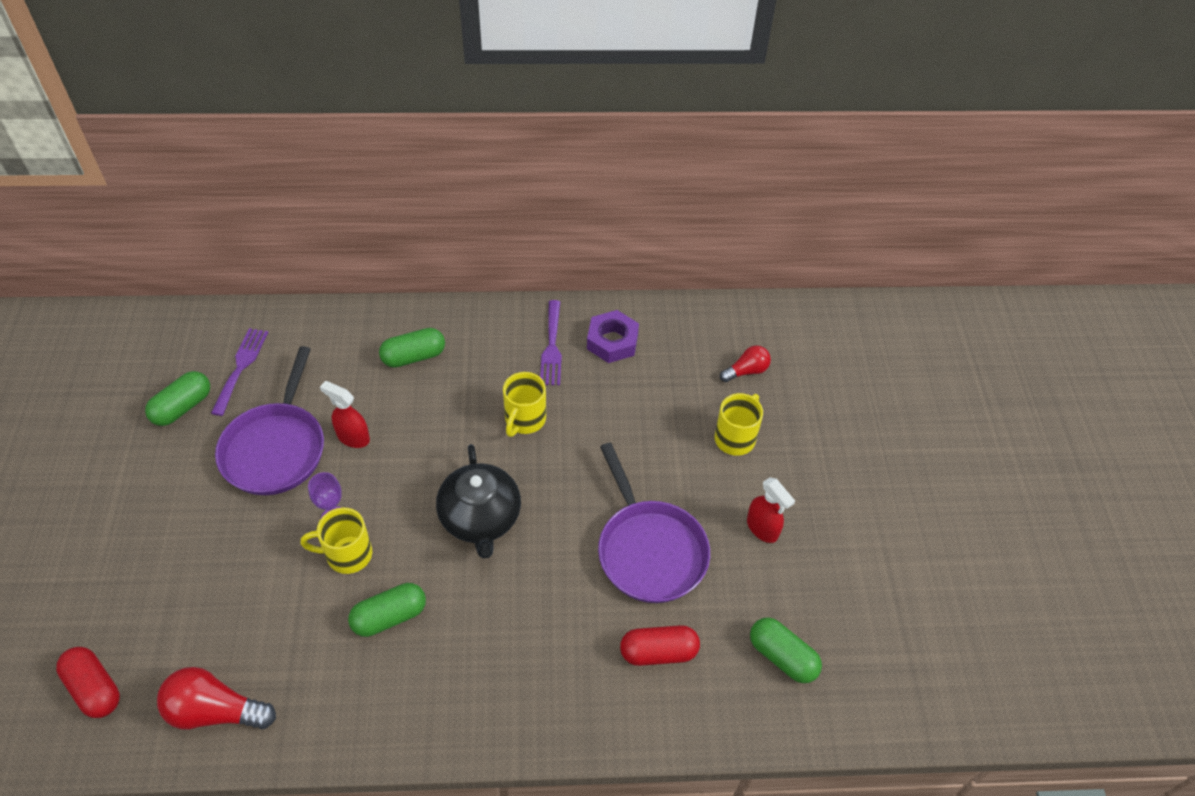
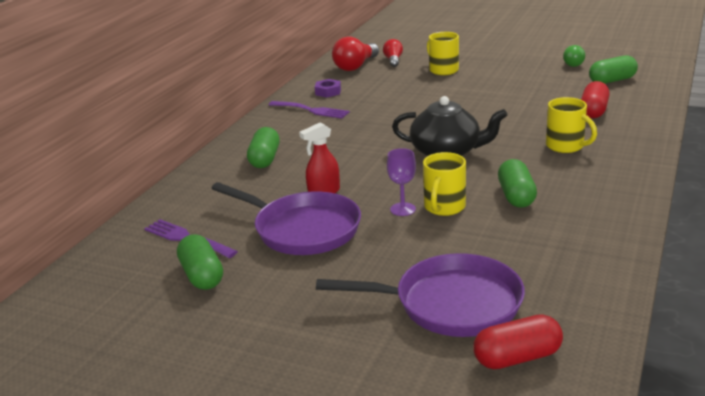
camera: 60 degrees left, 25 degrees down
(215, 711) = (573, 286): red light bulb -> red light bulb (355, 66)
(524, 420) = (369, 127): yellow mug -> yellow mug (566, 146)
(612, 341) = (328, 92): purple nut -> purple nut, size x0.66
(649, 550) = (513, 103): purple pan -> purple pan (450, 304)
(762, 528) = (517, 73): red spray bottle -> none
(831, 592) = (573, 63): none -> green light bulb

